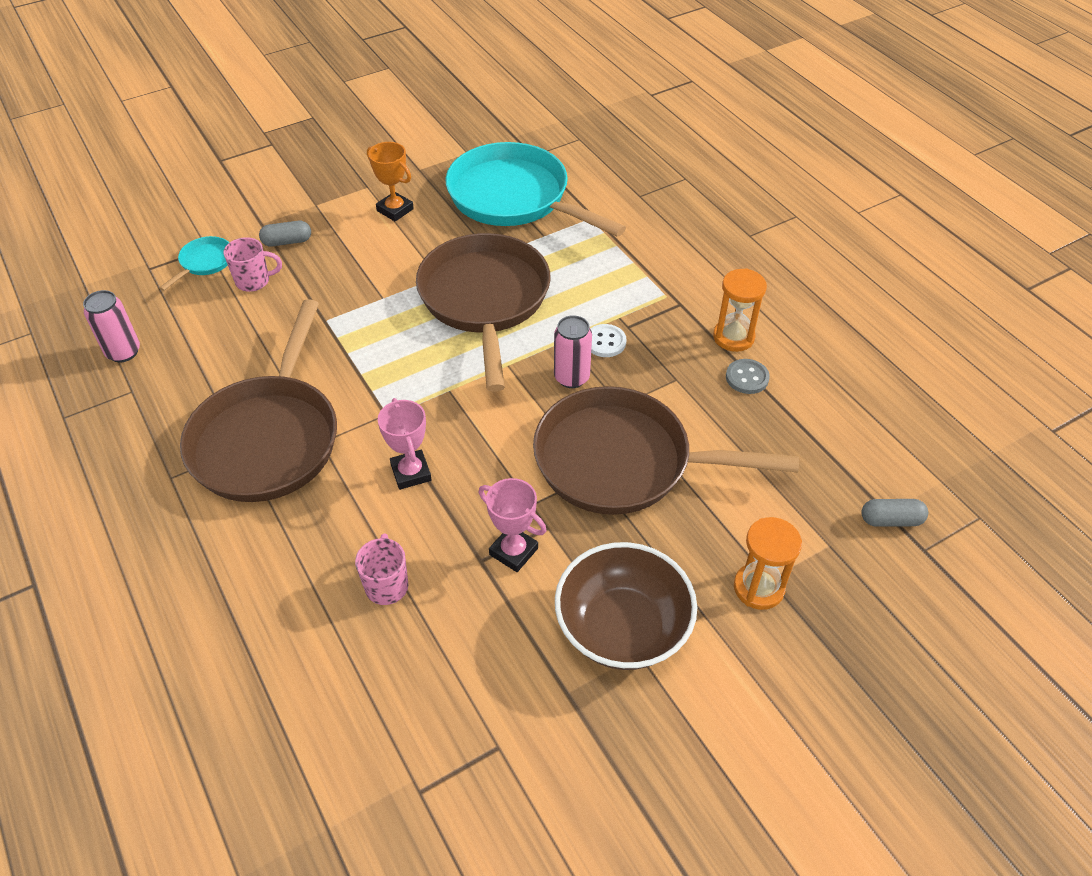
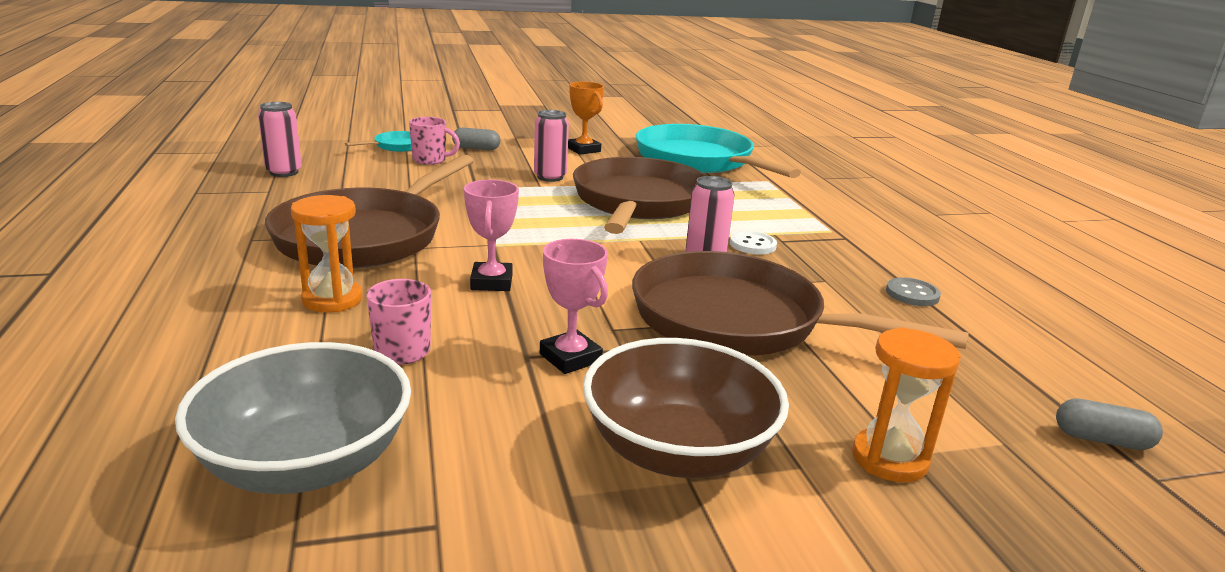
camera: 15 degrees right, 25 degrees down
(385, 278) = (550, 177): none -> pink can
(386, 725) = (306, 464): none -> grey bowl
(733, 337) = (902, 266): orange hourglass -> orange hourglass (332, 300)

